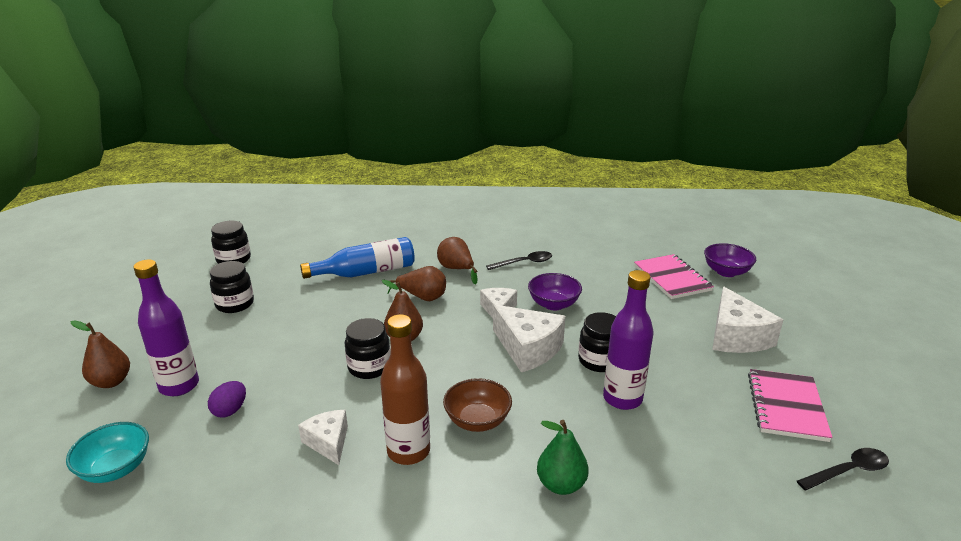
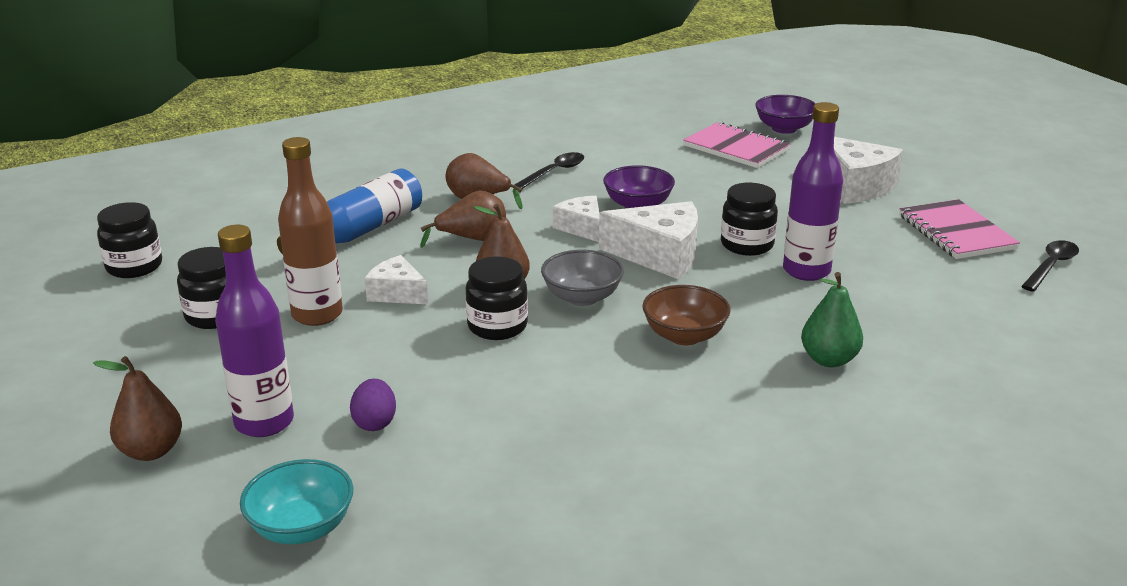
camera: 30 degrees left, 0 degrees up
(328, 442) = (543, 409): white cheese -> white cheese (397, 293)
(408, 451) = (644, 386): brown bottle -> brown bottle (317, 315)
(443, 364) = (582, 297): none -> grey bowl

